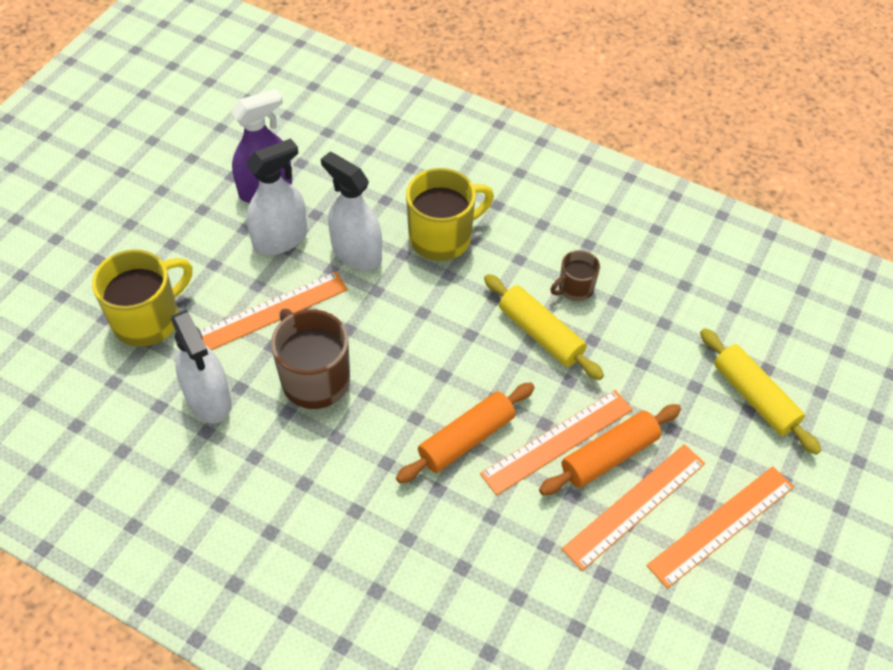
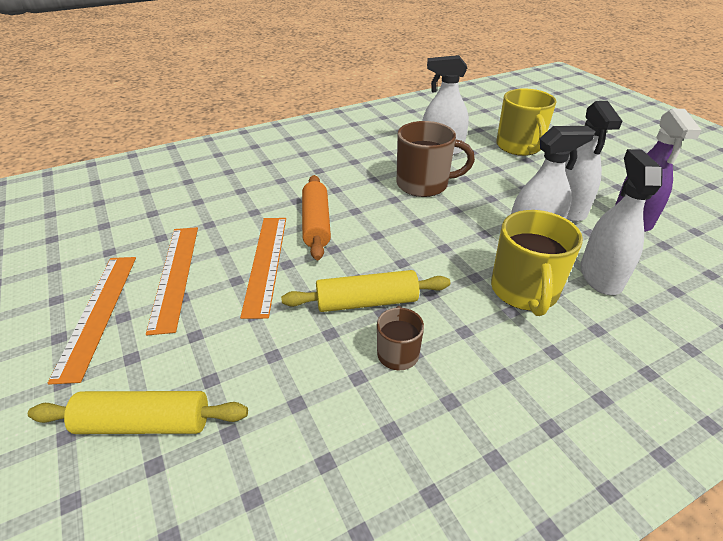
camera: 125 degrees right, 15 degrees down
(270, 312) = (495, 185): orange ruler -> none
(383, 195) = (600, 276): none -> white spray bottle
(609, 456) = (223, 283): orange rolling pin -> none

